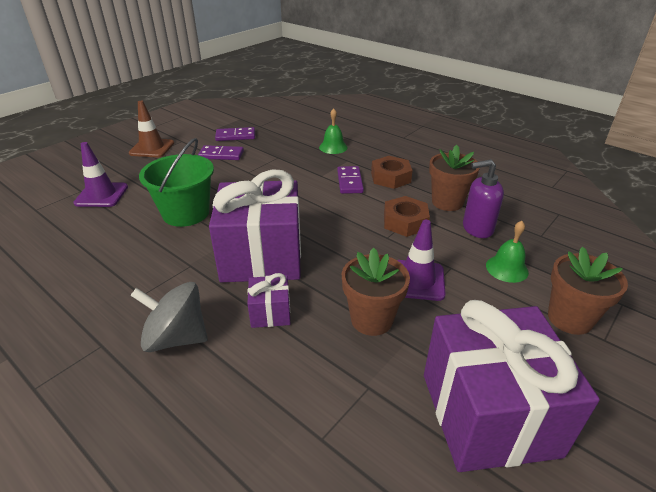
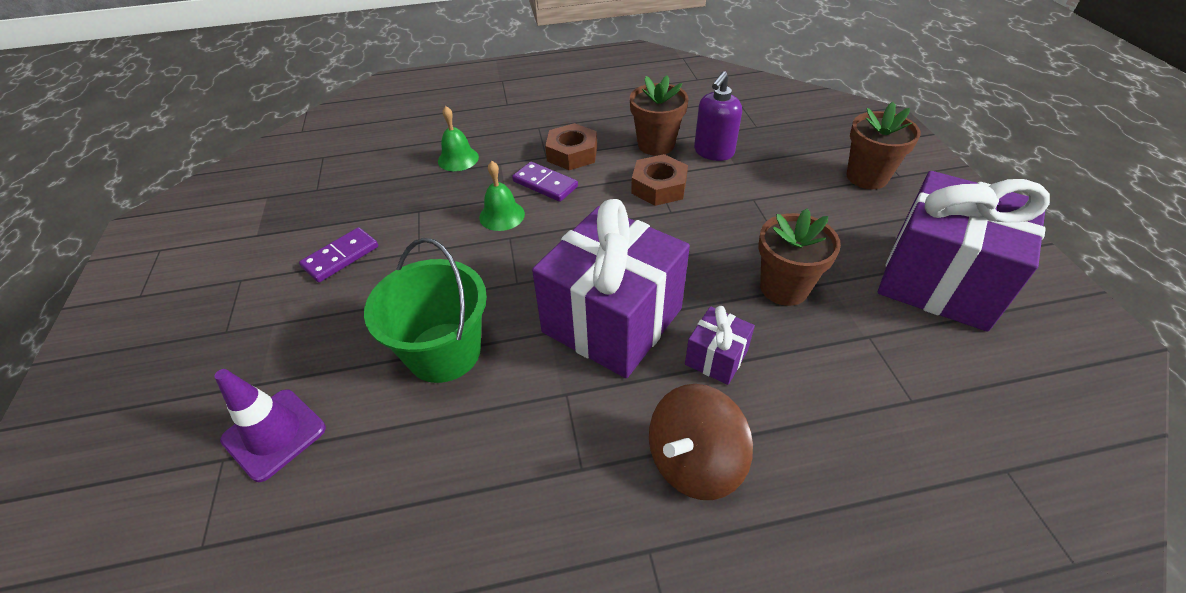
camera: 50 degrees left, 10 degrees up
(152, 148) = (212, 321): brown traffic cone -> none
(176, 337) = (694, 461): grey spinning top -> brown spinning top
(235, 136) = (310, 222): purple domino -> none
(417, 280) = (753, 229): purple traffic cone -> none
(507, 268) = (783, 170): green bell -> green bell (502, 215)

